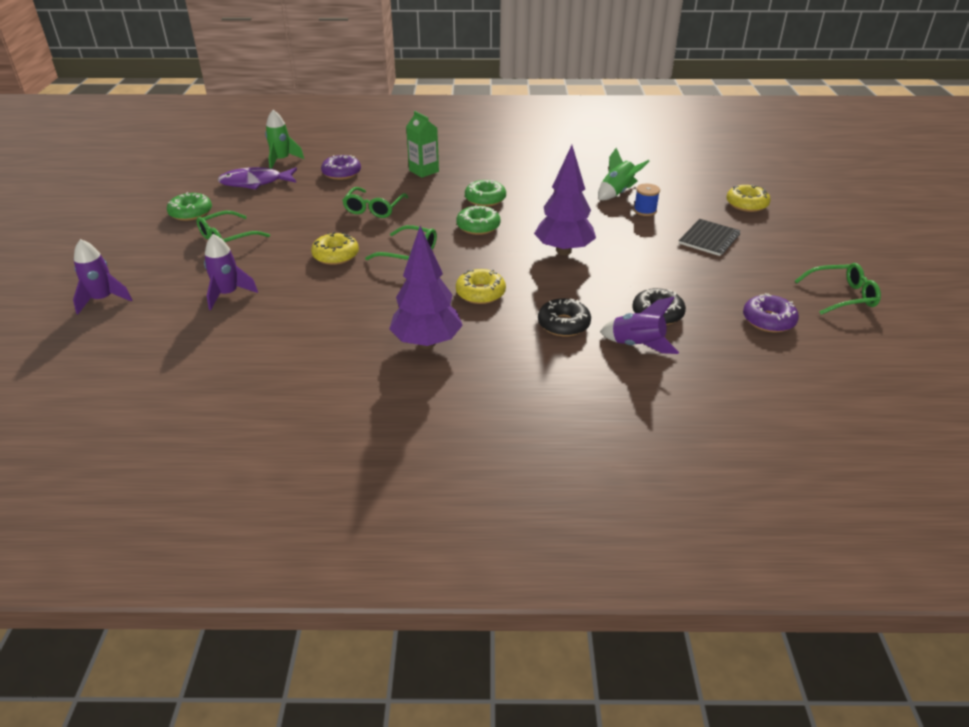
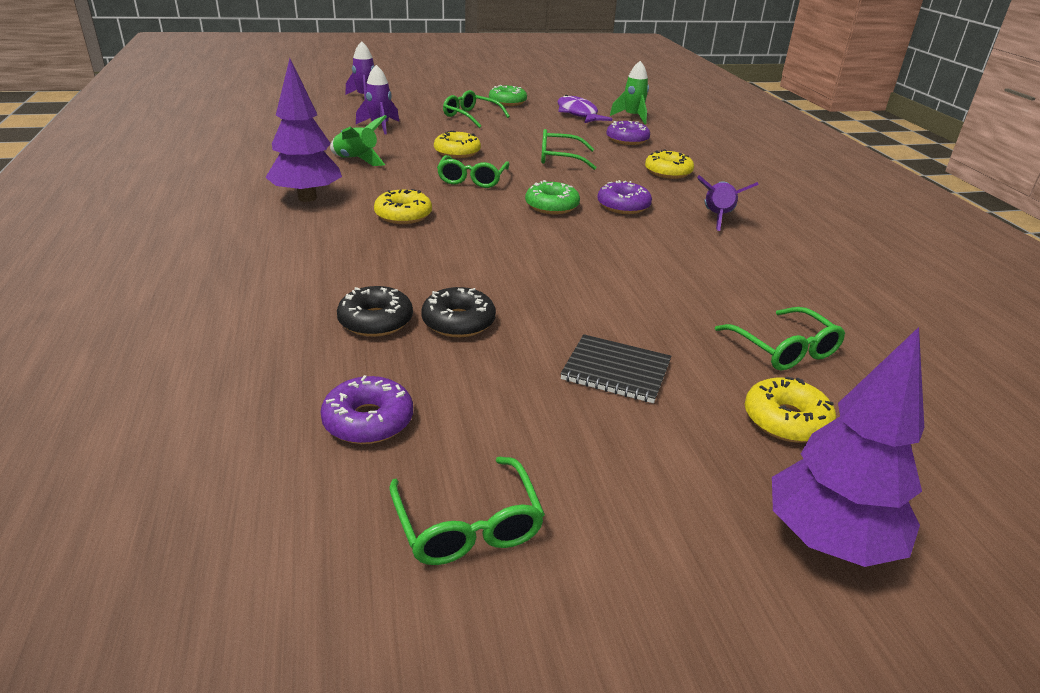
camera: 75 degrees right, 5 degrees down
(424, 171) = (668, 172): green carton -> yellow donut
(485, 199) = (623, 206): green donut -> purple donut
(563, 324) = (344, 260): black donut -> black donut (458, 322)
(564, 251) = (517, 256): purple tree -> purple tree (829, 541)
(617, 193) = (717, 290): green rocket -> green rocket (356, 160)
(637, 345) = (300, 306): purple rocket -> purple rocket (717, 218)
(645, 210) = (675, 313): blue spool -> none
(682, 190) = (783, 349): none -> green glasses

